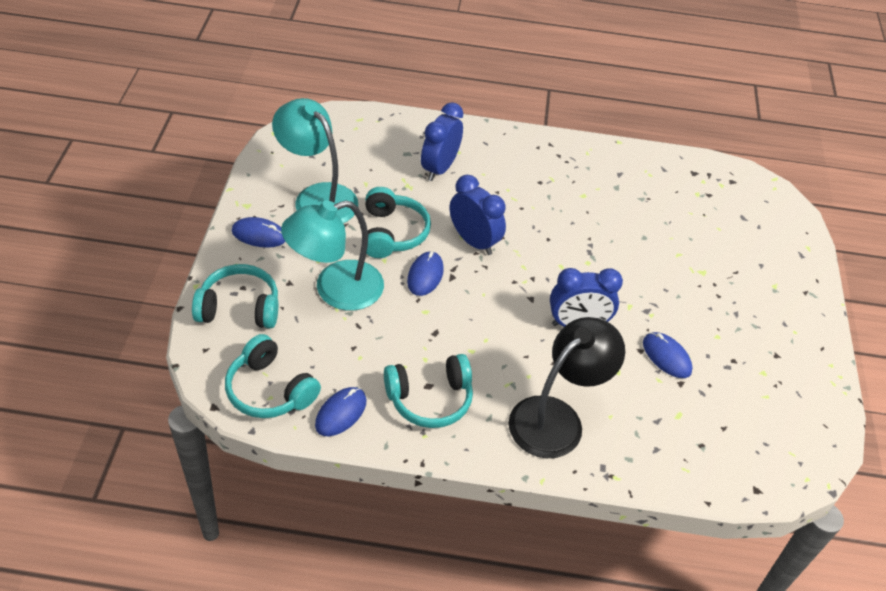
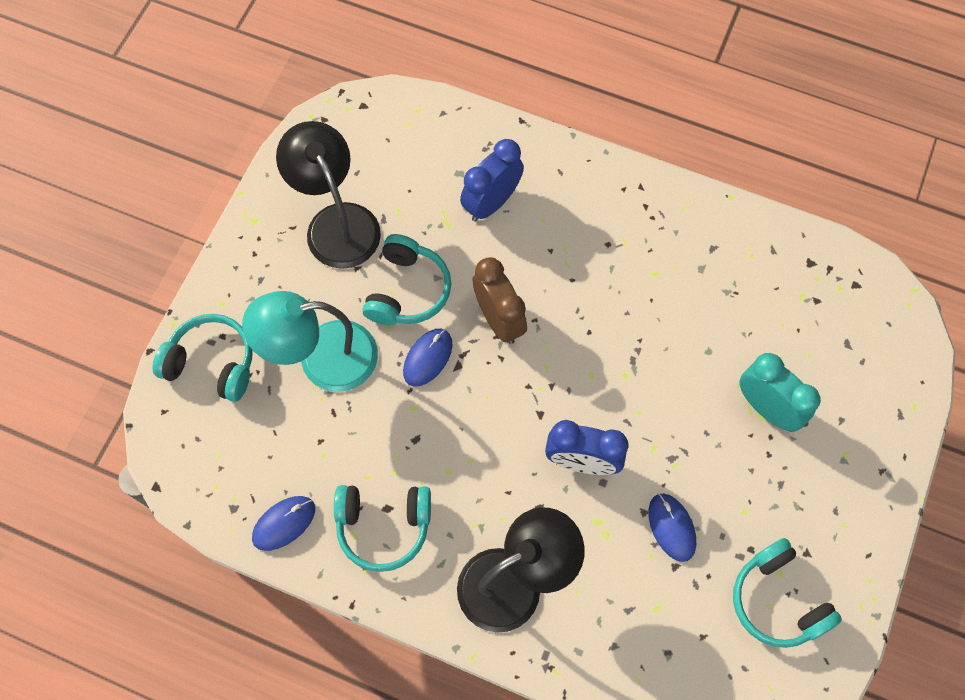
camera: 20 degrees right, 20 degrees up
(259, 235) = (257, 266): blue mouse -> none
(269, 390) = (217, 478): turquoise headphones -> turquoise headphones (777, 600)
(317, 197) = (336, 222): turquoise lamp -> black lamp
(474, 241) = (499, 320): blue clock -> brown clock
(703, 266) = (766, 408): none -> turquoise clock

